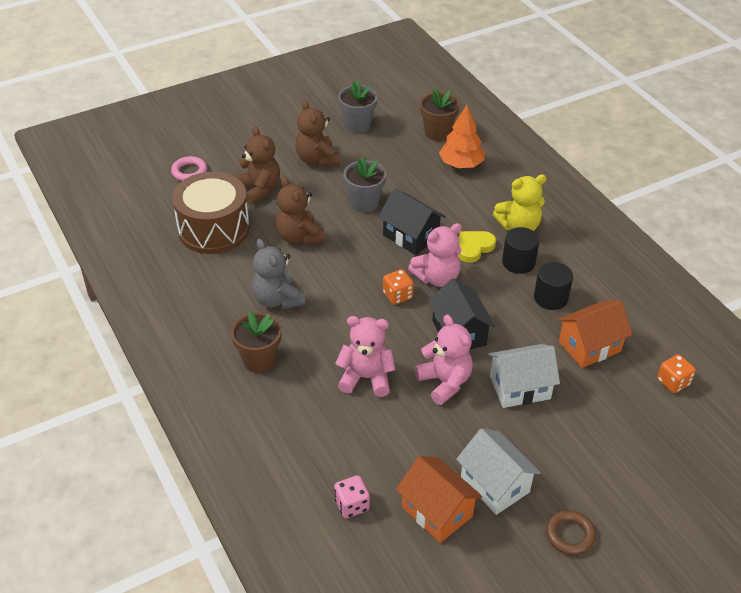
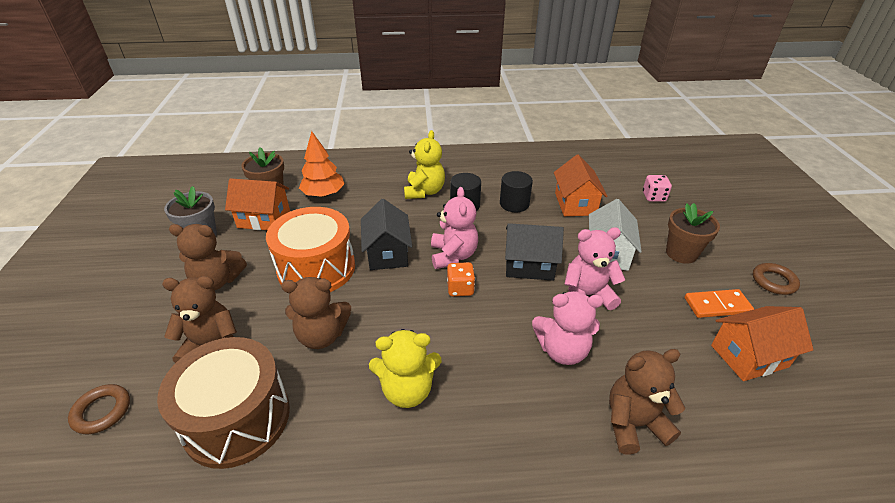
camera: 65 degrees left, 5 degrees down
(189, 172) = (102, 411): pink ring -> brown ring
(259, 360) = (497, 443): brown flower pot -> brown flower pot (681, 253)
(277, 299) = (407, 390): grey teddy bear -> yellow teddy bear
(316, 435) = (633, 424): none -> brown teddy bear
(351, 505) = (740, 424): pink dice -> pink dice (653, 197)
(364, 203) = (316, 268): grey flower pot -> orange drum
(366, 378) = (562, 350): pink teddy bear -> pink teddy bear turned 120 degrees counterclockwise
(401, 146) = (264, 219): none -> orange house
(410, 236) = (387, 253): black house -> black house turned 75 degrees counterclockwise
(474, 247) = (430, 222): yellow heart -> none
(495, 484) = (717, 305): white house -> orange domino
(673, 382) = (624, 182): orange dice -> none

